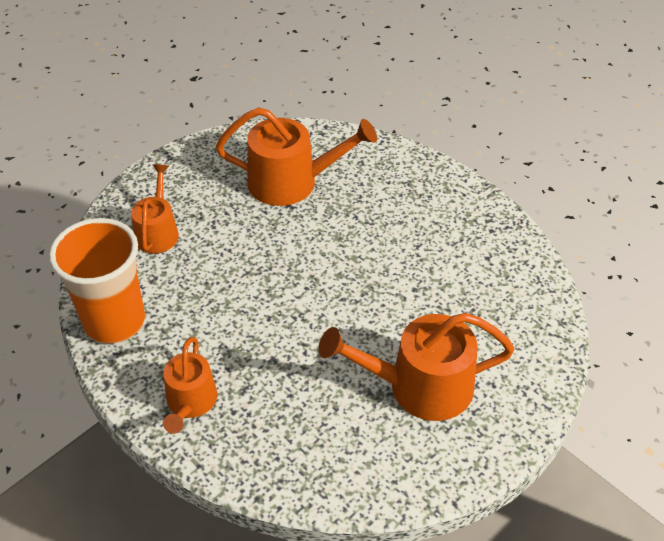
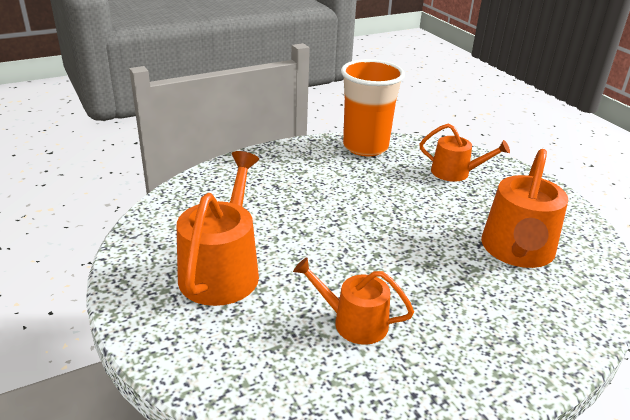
camera: 105 degrees right, 15 degrees down
(190, 402) = (278, 164): orange watering can -> orange watering can (354, 322)

